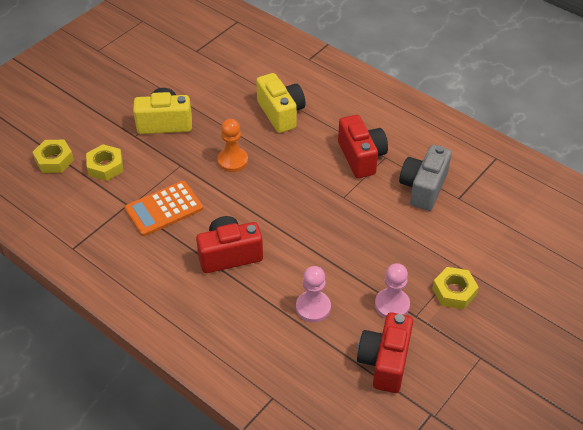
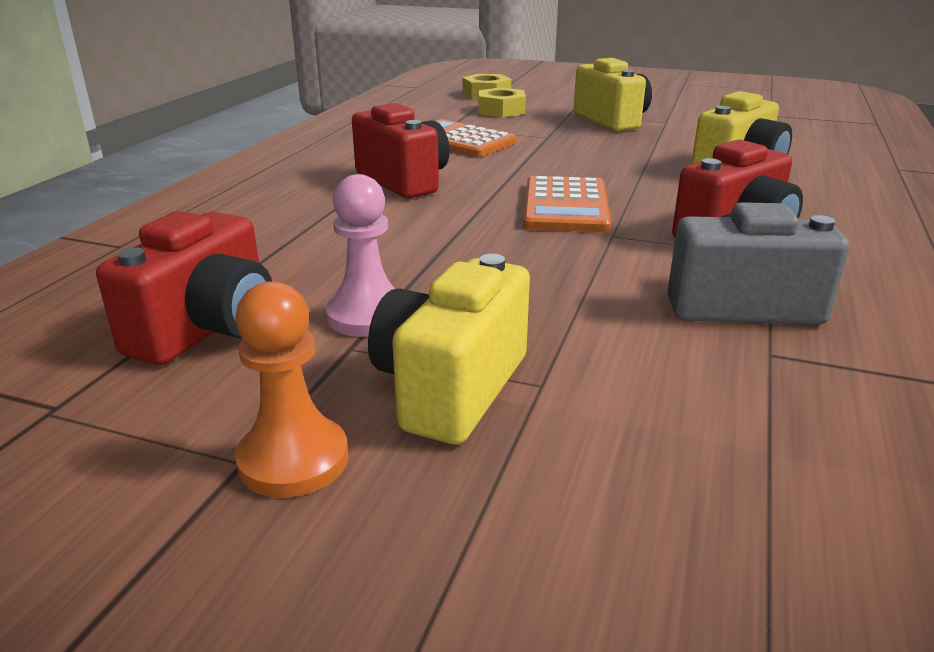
camera: 70 degrees right, 20 degrees down
(233, 161) = (593, 158): orange pawn -> orange pawn (293, 460)
(301, 200) = (566, 206): none -> orange calculator
(313, 307) = (325, 247): pink pawn -> none
(385, 362) = (207, 329): red camera -> red camera turned 120 degrees clockwise
(454, 292) = (451, 388): yellow nut -> yellow camera

